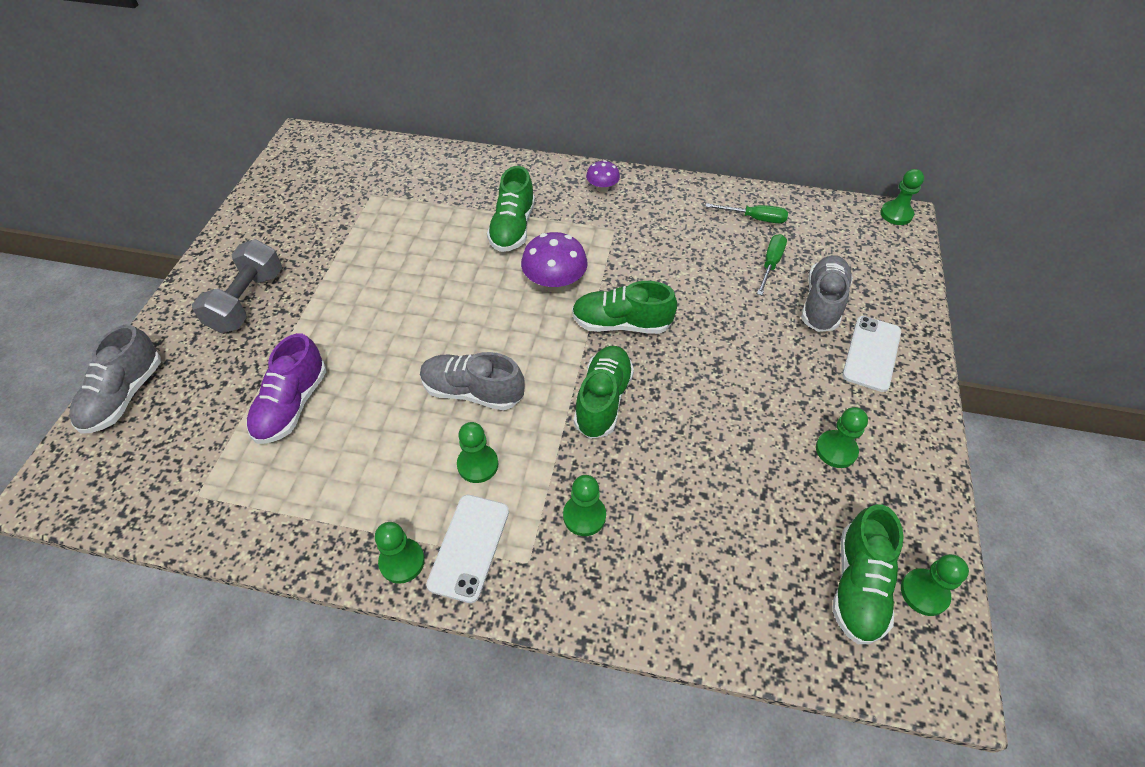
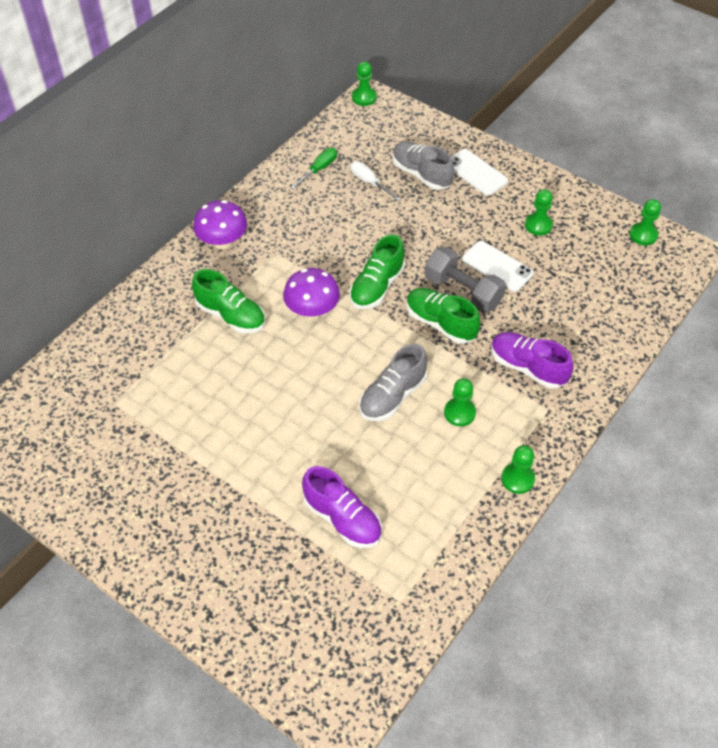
camera: 65 degrees left, 0 degrees up
(124, 396) = (262, 647): grey shoe -> none
(247, 301) = (199, 531): grey dumbbell -> grey dumbbell (463, 291)
(469, 547) = (523, 437): white phone -> white phone (497, 266)
(584, 516) = (527, 367): green pawn -> purple shoe
(602, 188) = (222, 242): purple mushroom -> purple mushroom, size x1.73
(770, 264) = (369, 182): green screwdriver -> white screwdriver
(858, 585) = (628, 259): green shoe -> none

